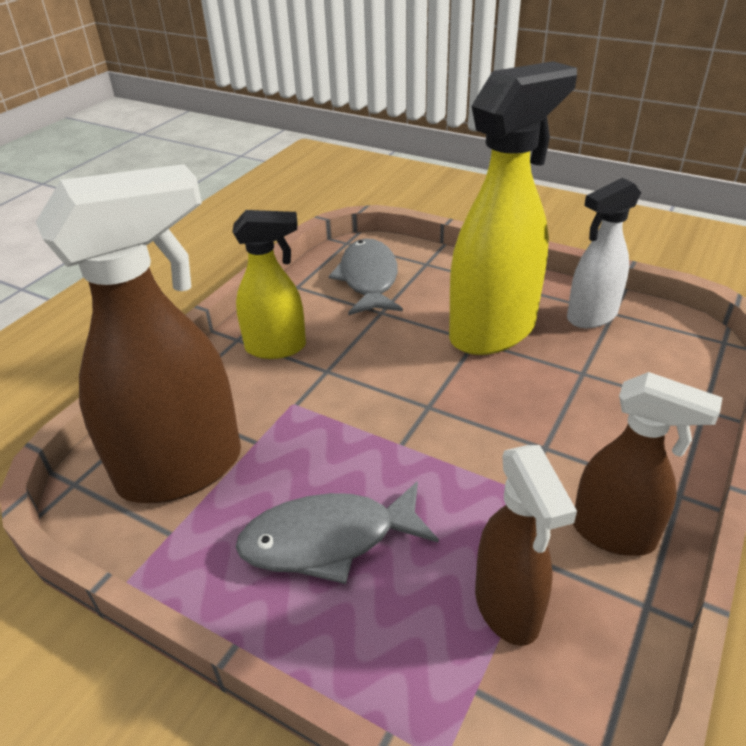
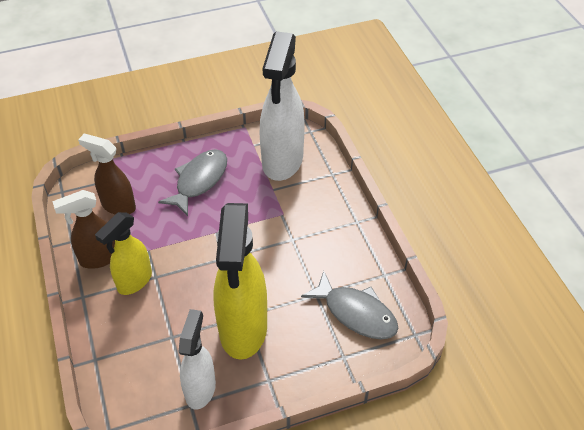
camera: 130 degrees right, 10 degrees up
(183, 469) = (282, 161): brown spray bottle -> white spray bottle
(276, 347) = (332, 232): yellow spray bottle -> yellow spray bottle (134, 281)

